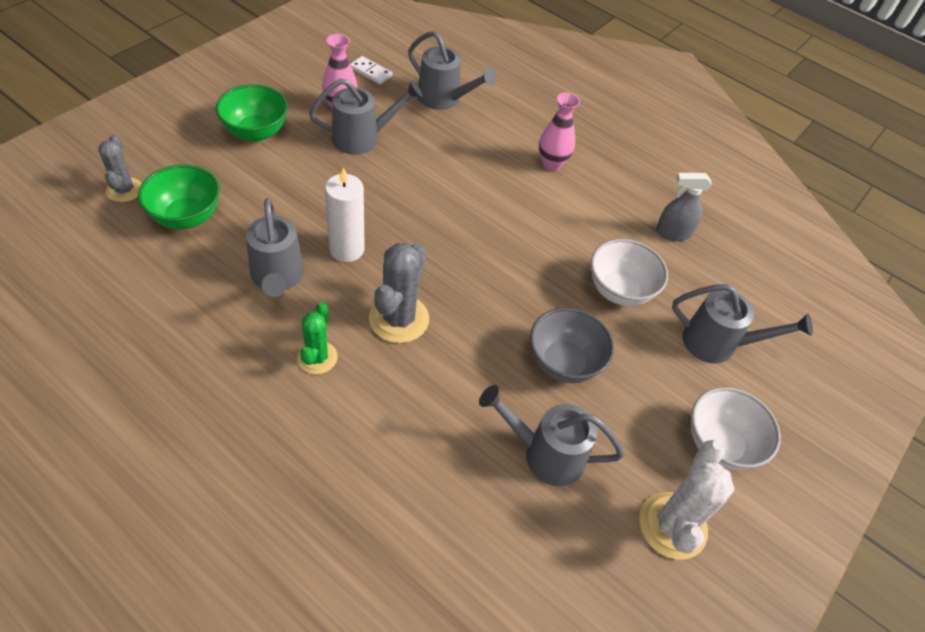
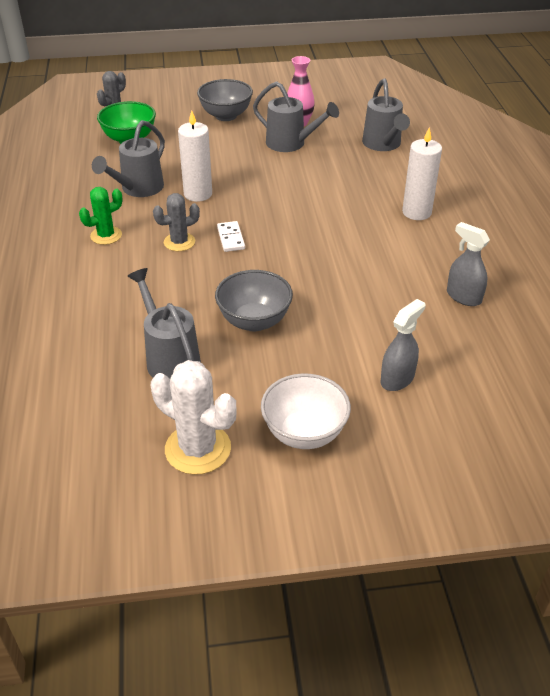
camera: 50 degrees right, 10 degrees down
(256, 132) = (226, 116): green bowl -> grey bowl
(371, 72) = (349, 111): white domino -> white domino (231, 238)
(399, 319) = (179, 242): grey cactus -> grey cactus, size x0.63
(551, 164) = (416, 212): pink vase -> white candle
(619, 291) = (360, 306): white bowl -> none
(672, 525) = (198, 449): white cactus -> white cactus turned 60 degrees clockwise
(718, 344) = (397, 379): grey watering can -> grey spray bottle

